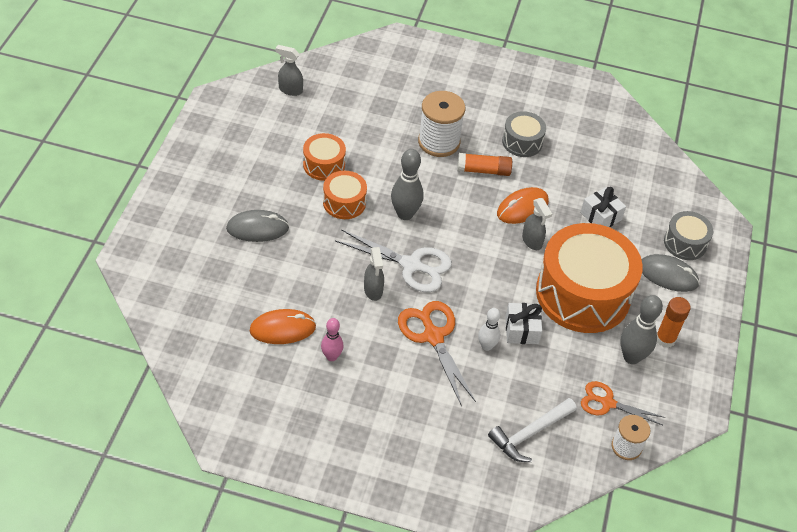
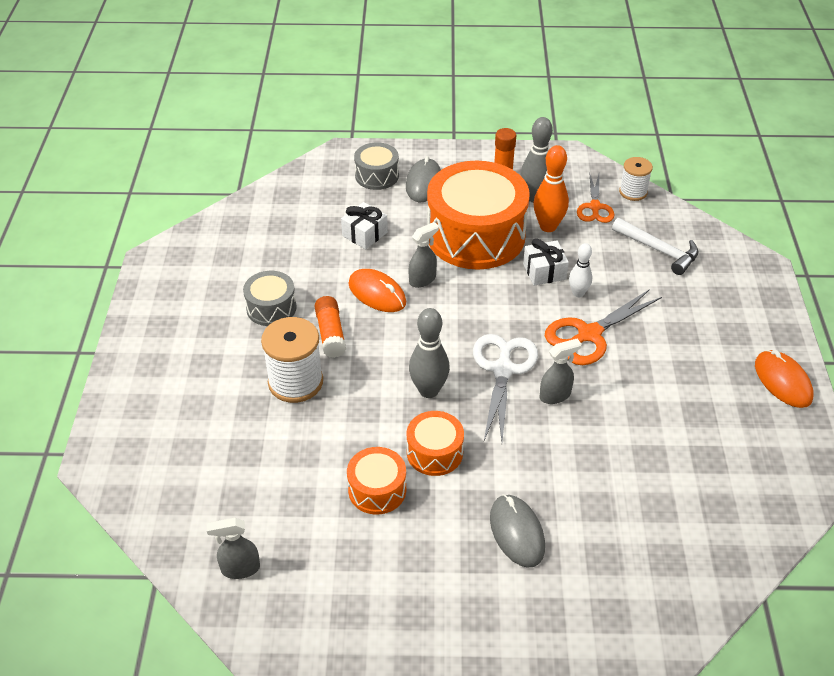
camera: 100 degrees left, 5 degrees down
(282, 329) = (652, 464): orange mouse -> orange mouse (782, 381)
(290, 90) = (240, 569): grey spray bottle -> grey spray bottle turned 75 degrees clockwise
(331, 356) = (662, 411): pink bowling pin -> none
(585, 353) = (548, 226): none -> orange bowling pin

